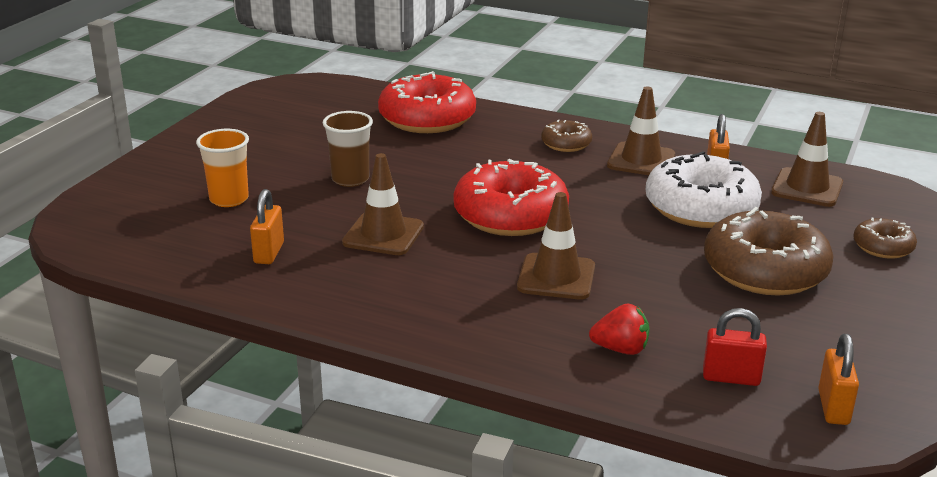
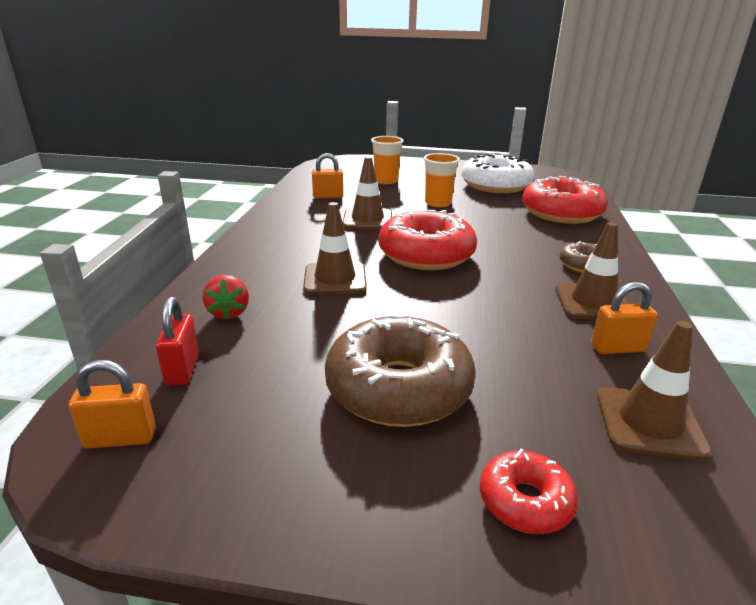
camera: 75 degrees right, 0 degrees up
(350, 179) = (438, 203): brown cup -> orange cup
(701, 207) = (516, 342): white donut -> white donut (495, 185)
(883, 247) = (525, 501): brown donut -> red donut

